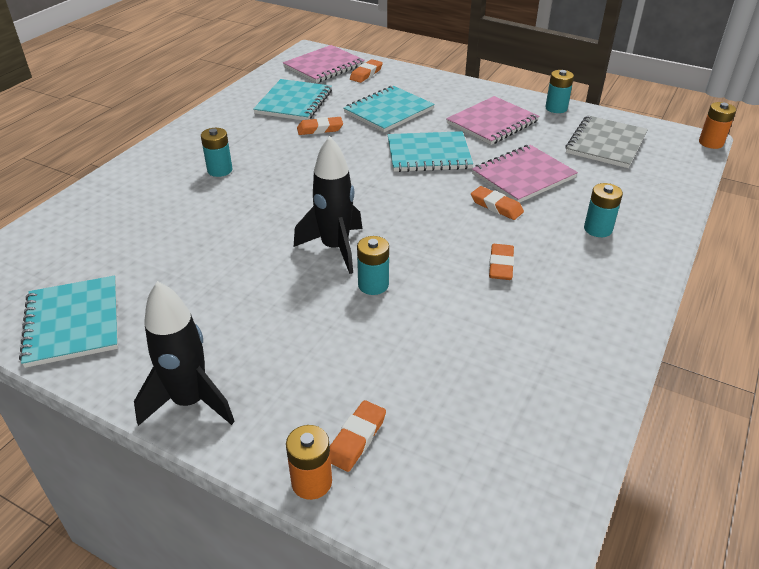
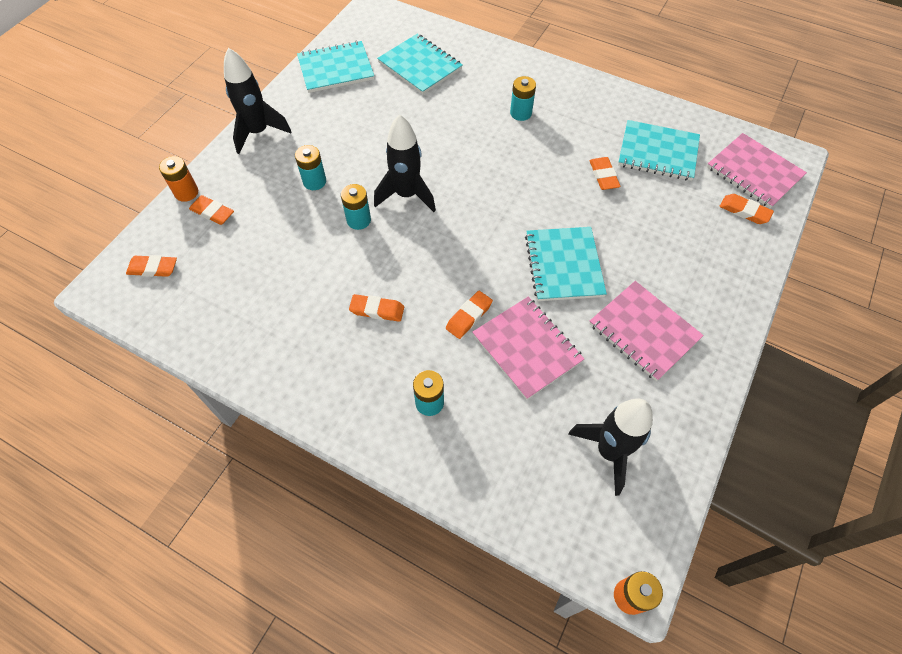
camera: 90 degrees right, 20 degrees up
(388, 111) = (653, 232): turquoise notebook -> turquoise notebook (420, 66)
(470, 501) = (153, 268): none -> orange eraser
(556, 108) = (696, 410): turquoise battery -> turquoise battery (314, 181)
(605, 144) = (609, 451): grey notebook -> black rocket

